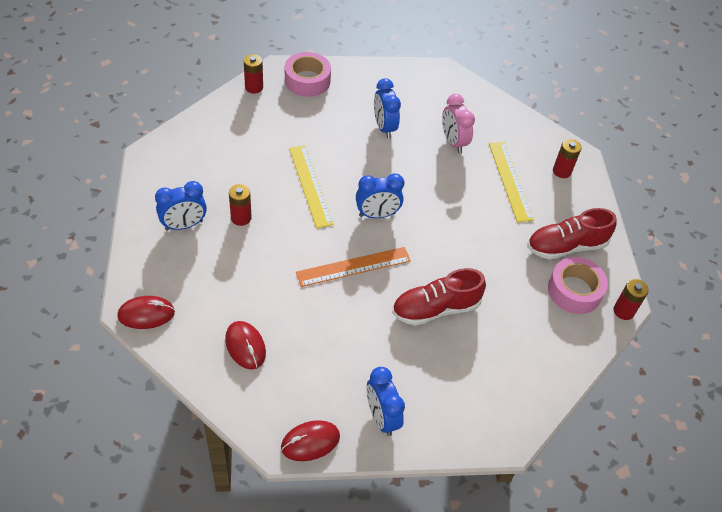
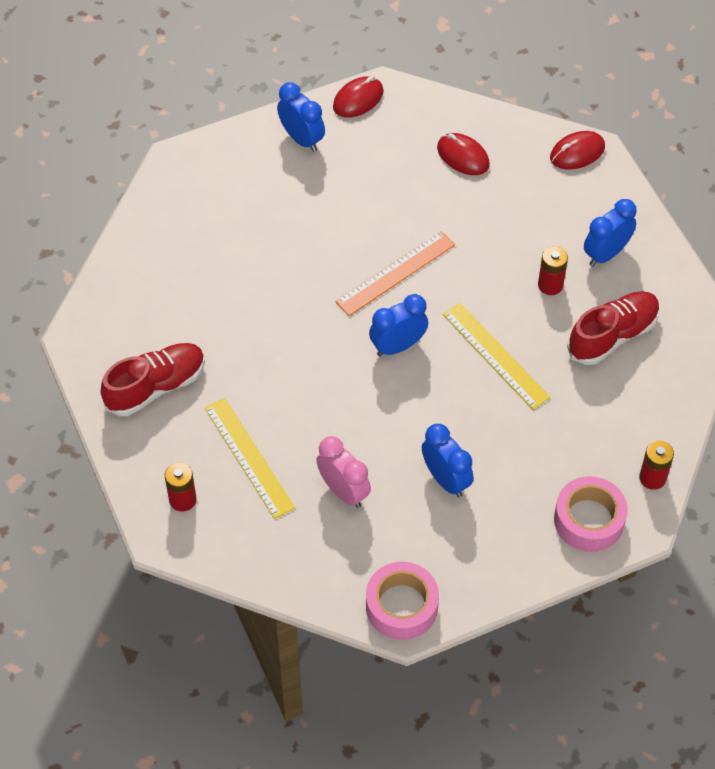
camera: 165 degrees right, 5 degrees up
(435, 308) = (287, 258): red shoe -> red shoe (612, 336)
(574, 291) = (135, 332): pink tape -> pink tape (401, 606)
(623, 311) = (74, 328): red battery -> none

